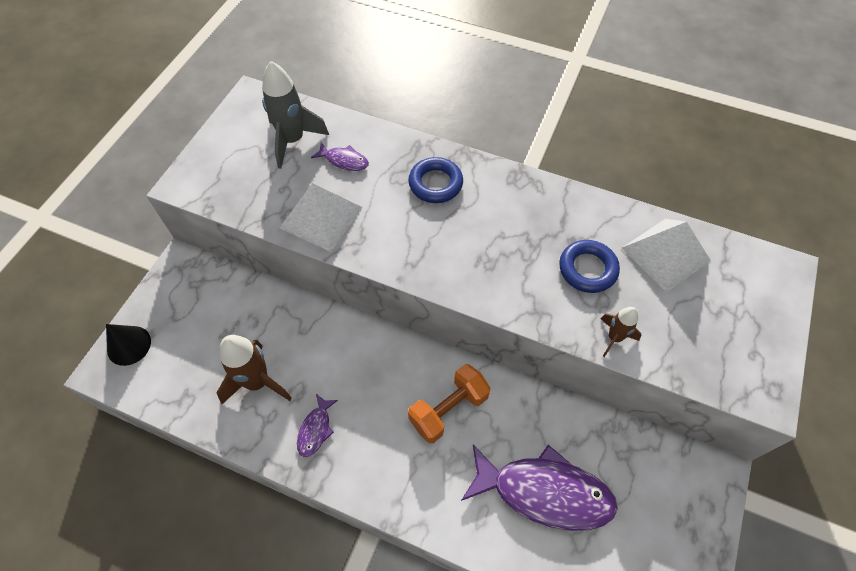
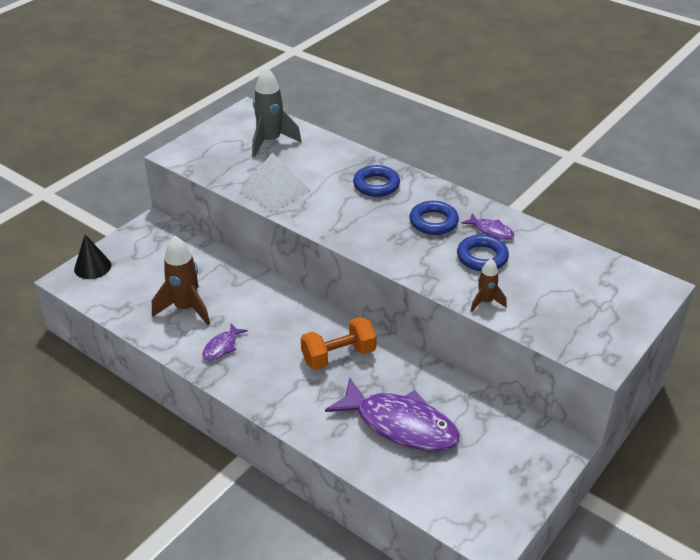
camera: 15 degrees right, 20 degrees down
(344, 160) = (307, 160): purple fish -> purple fish (491, 231)
(517, 227) = (433, 222): none -> blue ring
(665, 254) = (555, 259): white pyramid -> none

